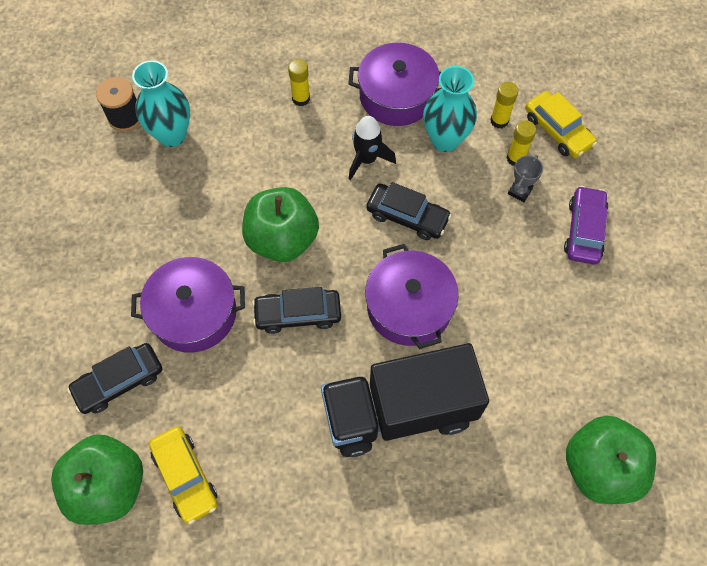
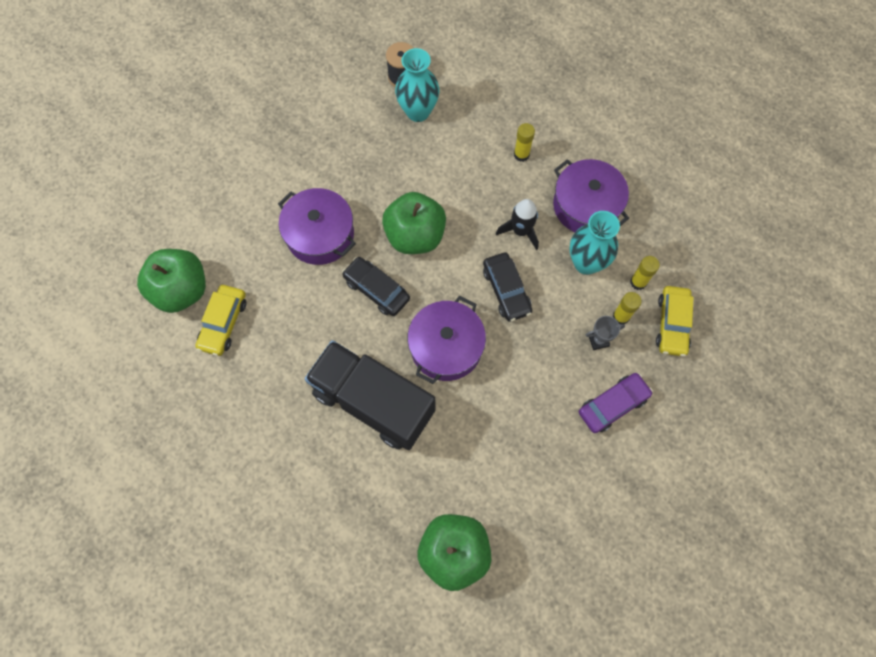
camera: 45 degrees right, 5 degrees up
(119, 382) = (242, 237): black car -> none

